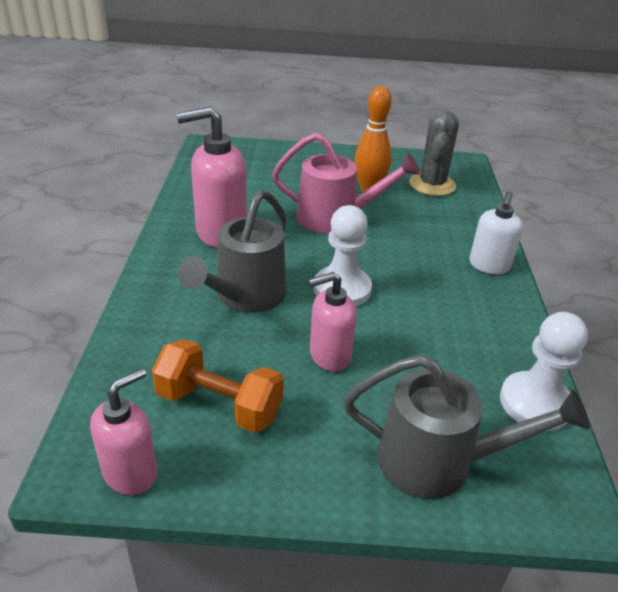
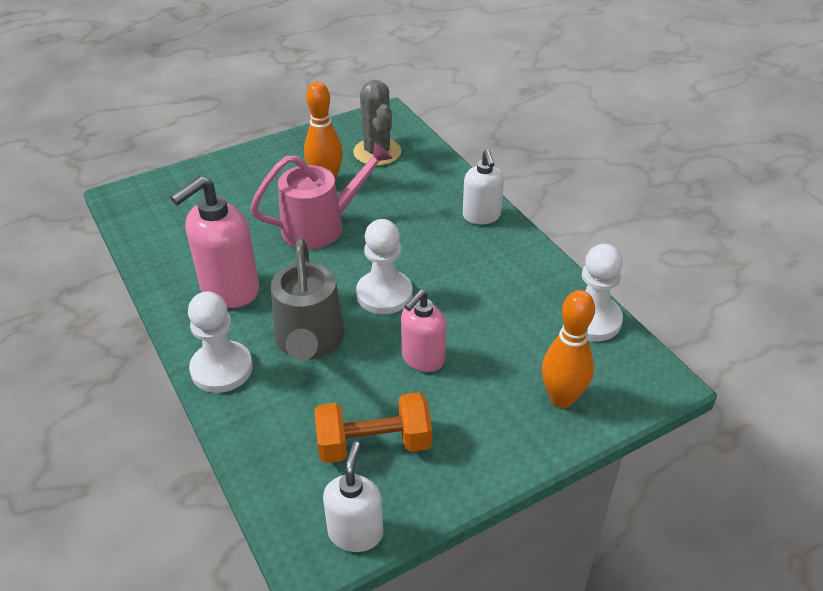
camera: 30 degrees left, 5 degrees up
(131, 472) = (355, 533): pink soap dispenser -> white soap dispenser
(159, 285) = (222, 369): none -> white pawn
(439, 461) = (562, 398): grey watering can -> orange bowling pin

